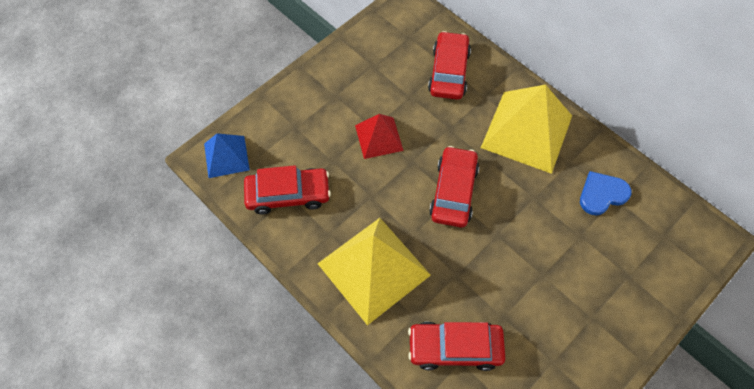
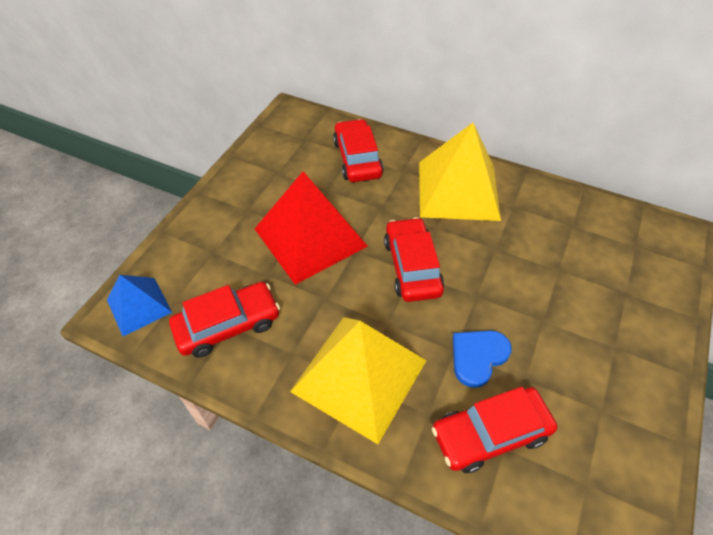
camera: 20 degrees left, 10 degrees down
(379, 137) = (310, 237): red pyramid -> red pyramid, size x1.82
(602, 194) = (558, 225): blue heart -> blue heart (478, 357)

